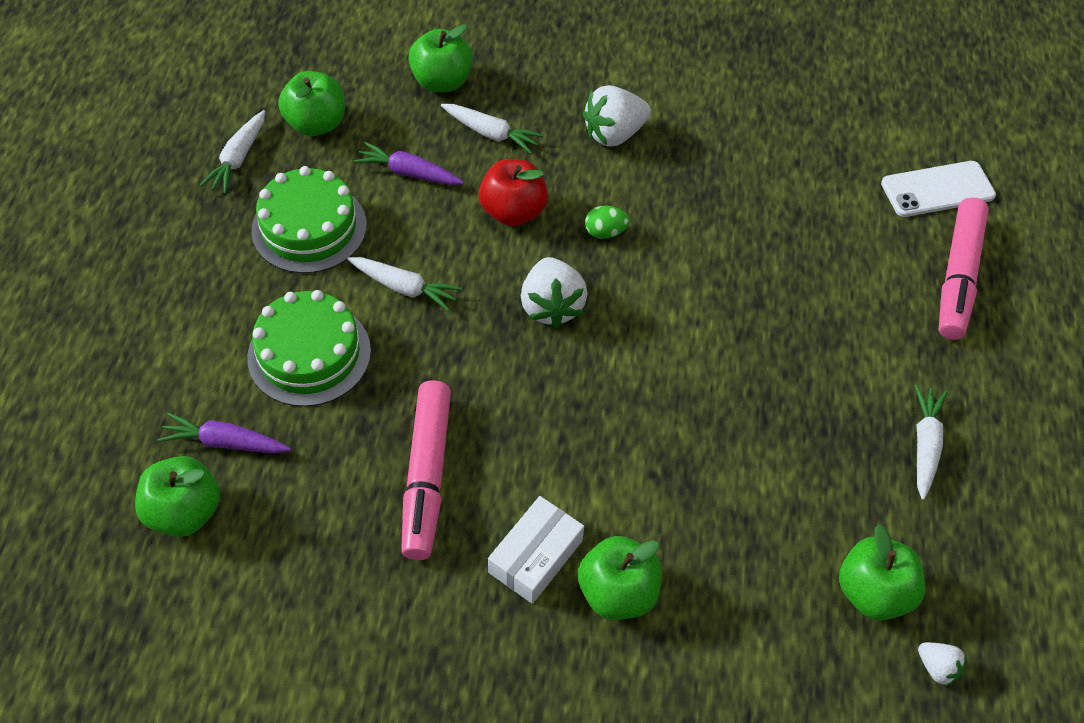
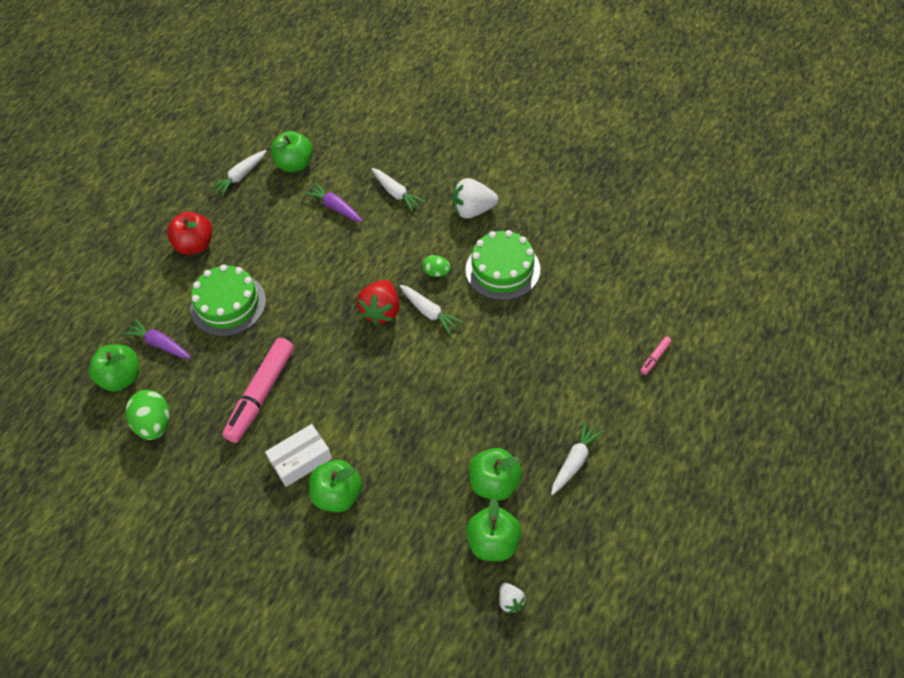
camera: 25 degrees right, 0 degrees up
(275, 569) = (154, 424): none -> green egg
(309, 228) = (262, 228): green cake -> green cake (502, 269)
(404, 288) = (300, 278): white carrot -> white carrot (429, 312)
(442, 82) = (381, 153): green apple -> green apple (494, 483)
(513, 212) = (386, 246): red apple -> red apple (195, 245)
(551, 306) = (381, 311): white strawberry -> red strawberry
(937, 189) = (671, 296): white phone -> none
(958, 277) = (655, 358): pink marker -> pink marker, size x0.42

